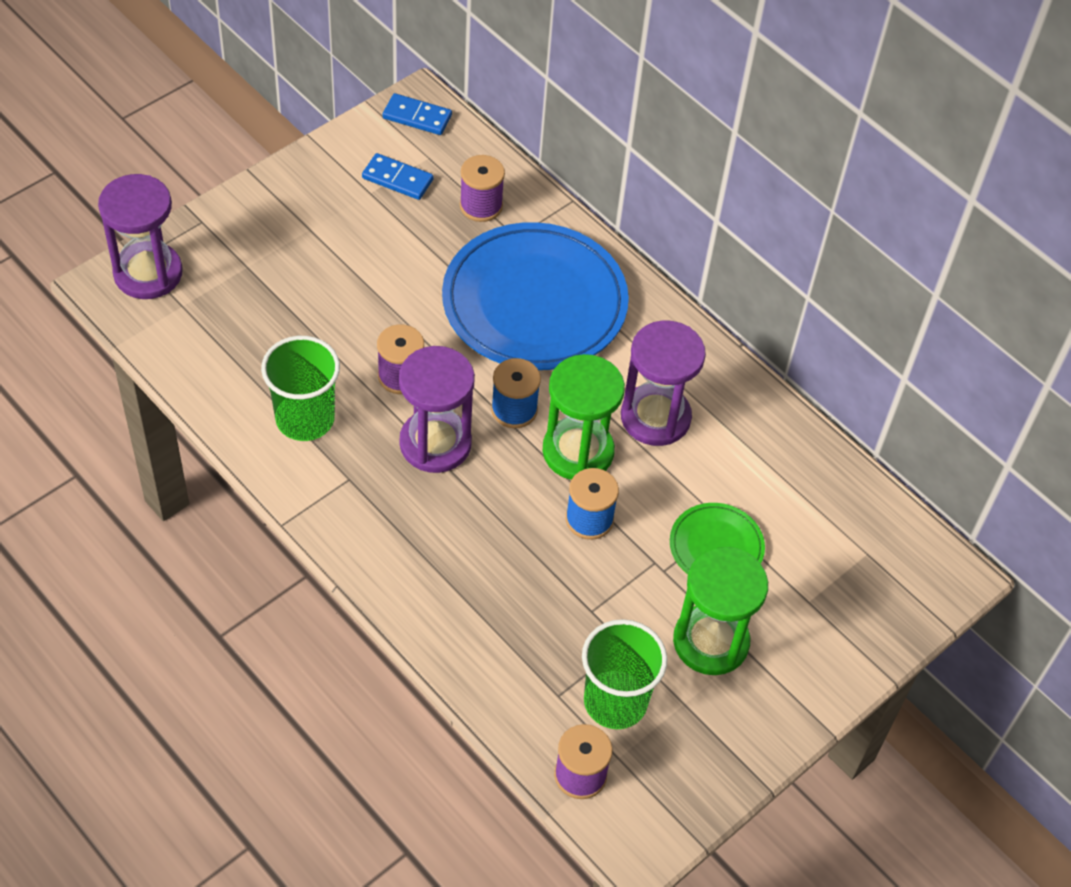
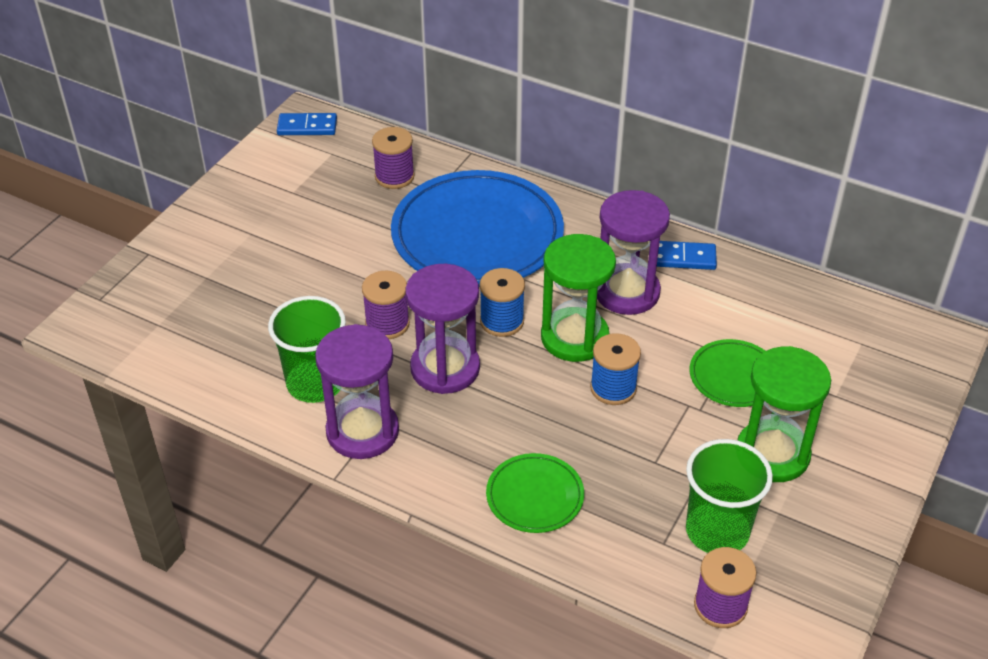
camera: 15 degrees left, 10 degrees down
(148, 273) = (114, 307): purple hourglass -> purple hourglass (362, 431)
(397, 179) = (312, 176): blue domino -> blue domino (683, 258)
(460, 607) = (535, 496): none -> green plate

